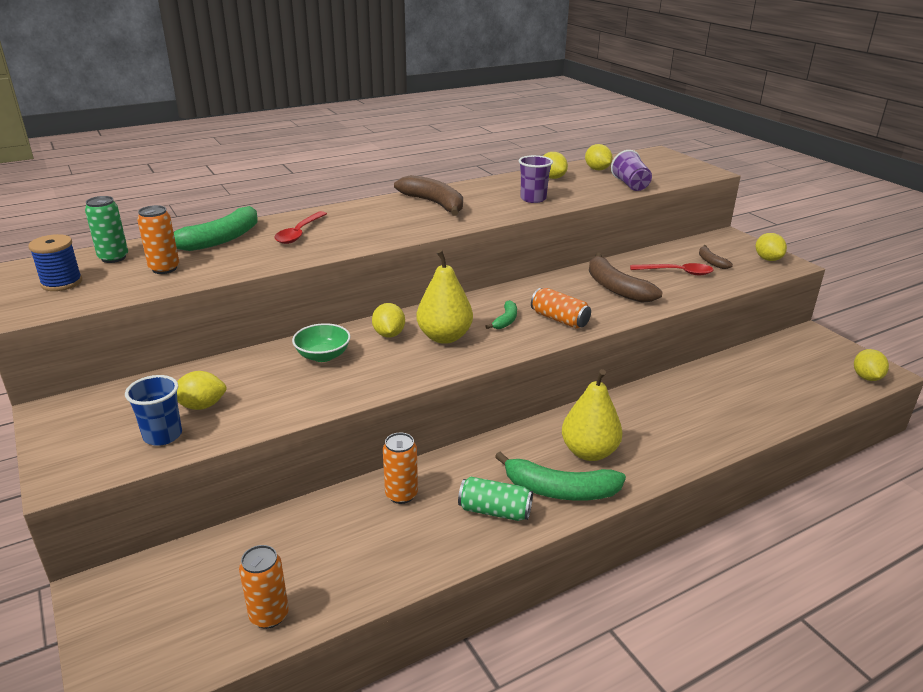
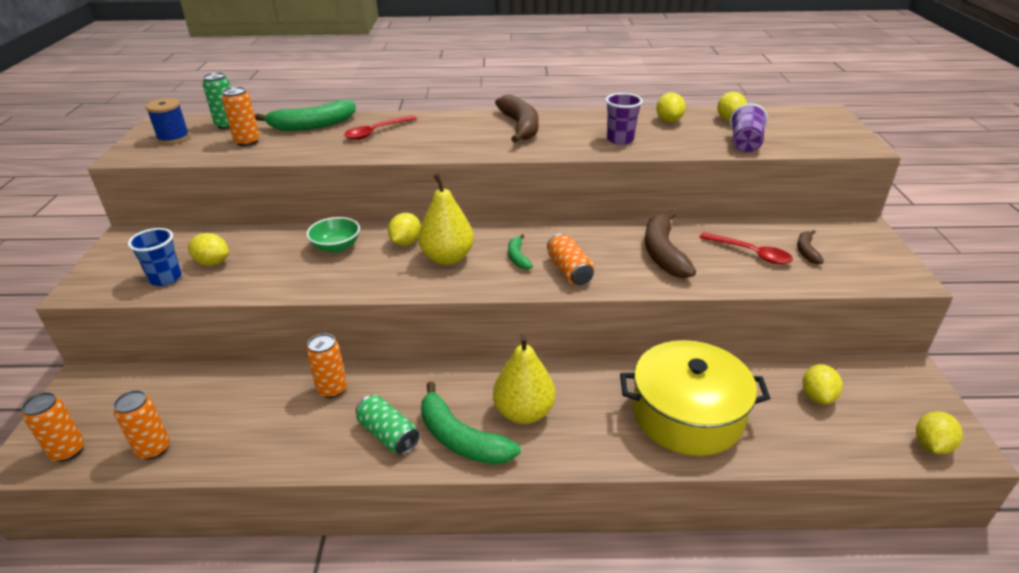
camera: 30 degrees right, 5 degrees up
(165, 659) = (68, 451): none -> orange can
(505, 320) = (518, 257): green banana -> green banana turned 120 degrees clockwise
(707, 410) = (687, 414): none -> yellow pot
(767, 259) = (884, 265): yellow lemon -> yellow lemon (817, 396)

